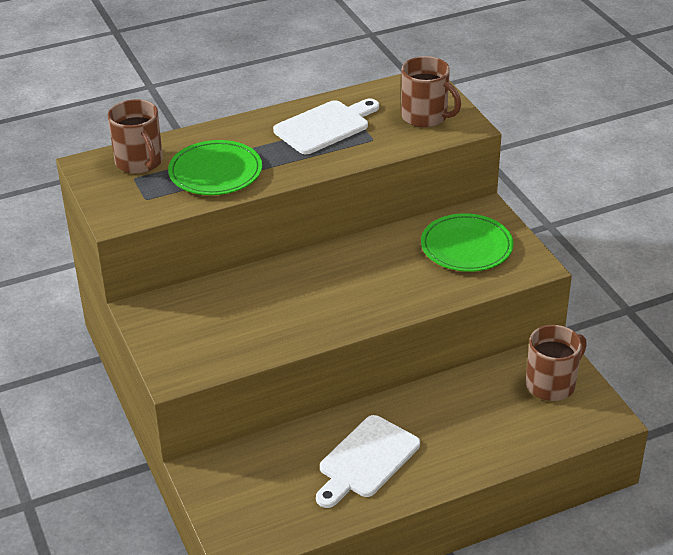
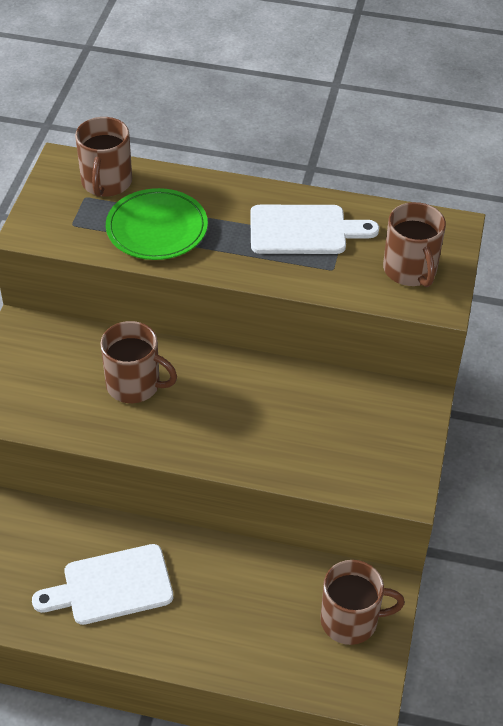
camera: 35 degrees right, 10 degrees up
(275, 301) = (134, 385): none -> brown mug
(466, 247) = (361, 430): green plate -> none

